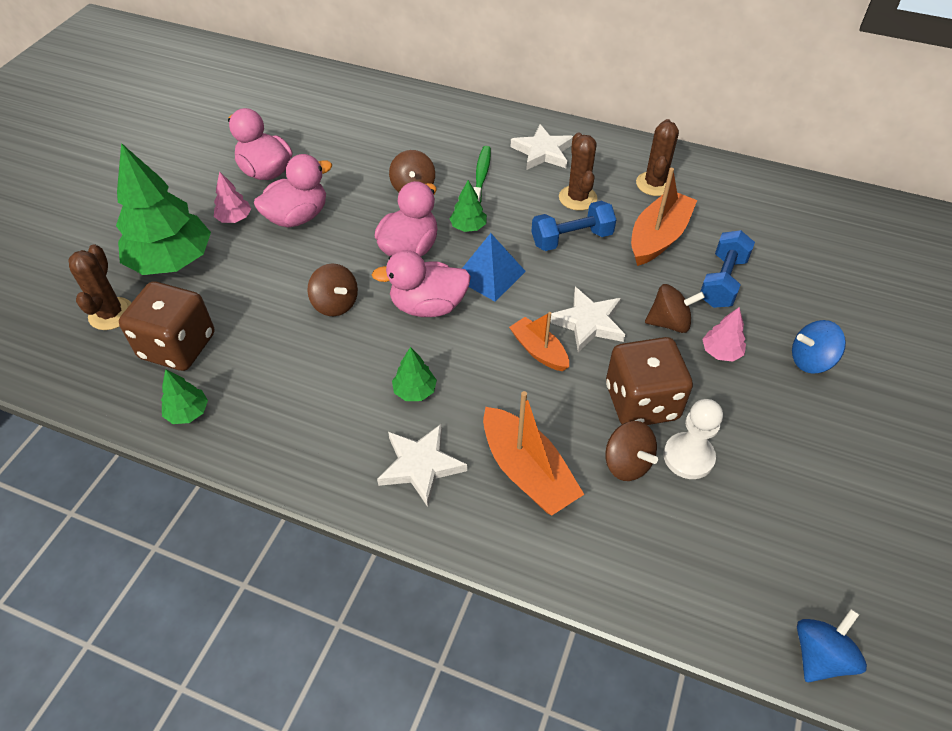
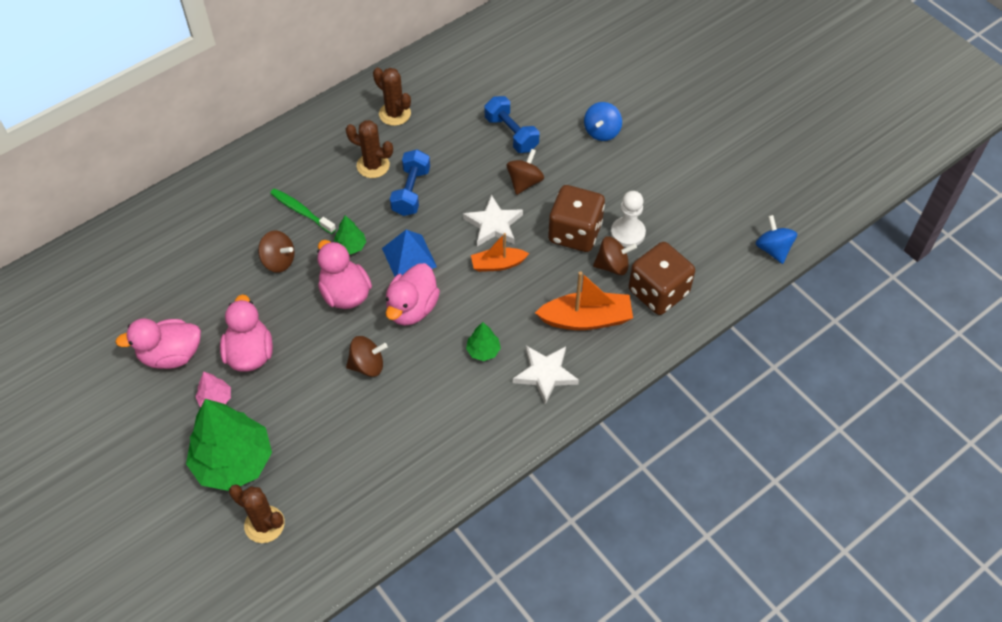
camera: 60 degrees left, 5 degrees up
(178, 346) = (336, 486): brown dice -> brown dice (658, 292)
(188, 412) = (408, 498): green tree -> none
(543, 152) = (305, 159): white star -> none
(658, 237) = (447, 143): orange boat -> none
(721, 352) = (565, 170): pink tree -> none

